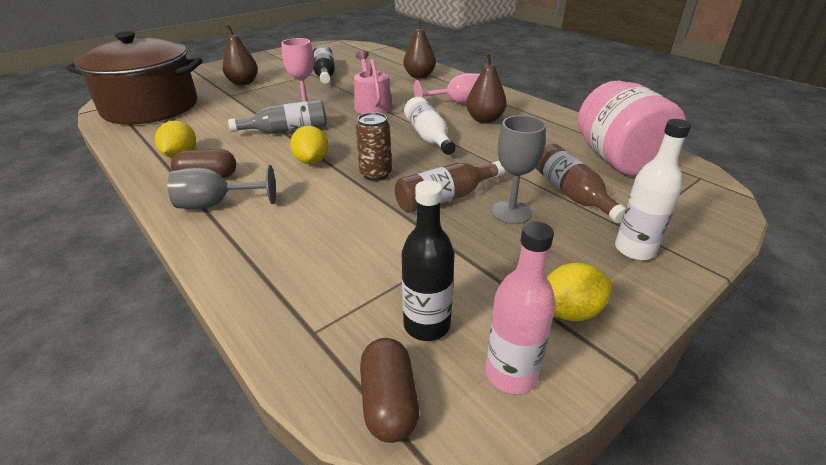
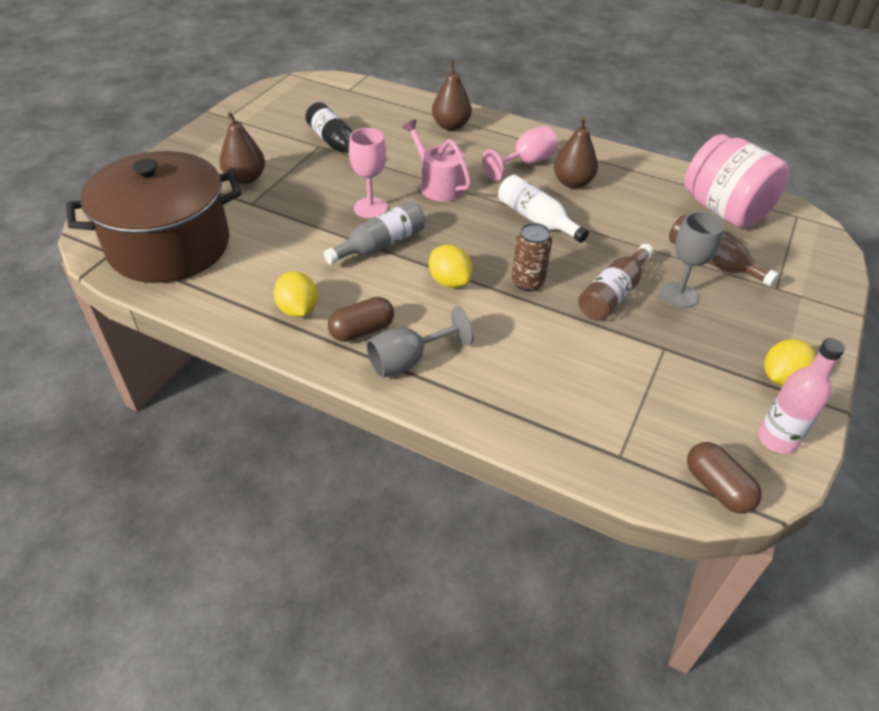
camera: 25 degrees left, 10 degrees up
(427, 325) = (695, 422): black bottle -> none
(634, 250) = (791, 307): white bottle -> none

